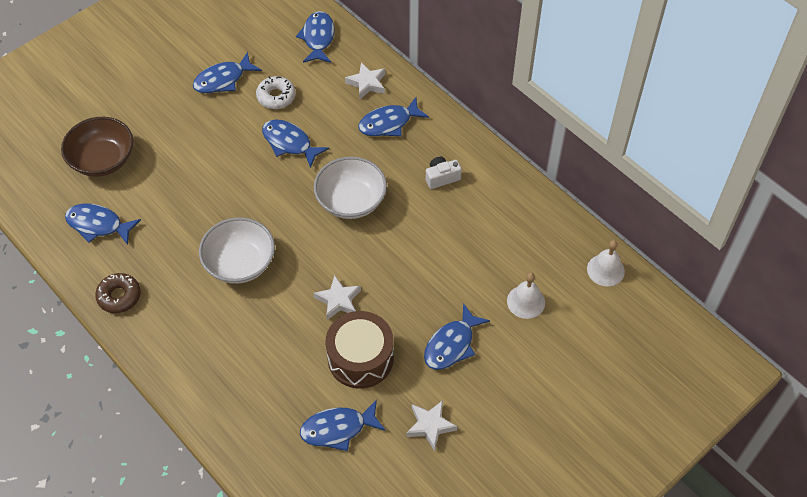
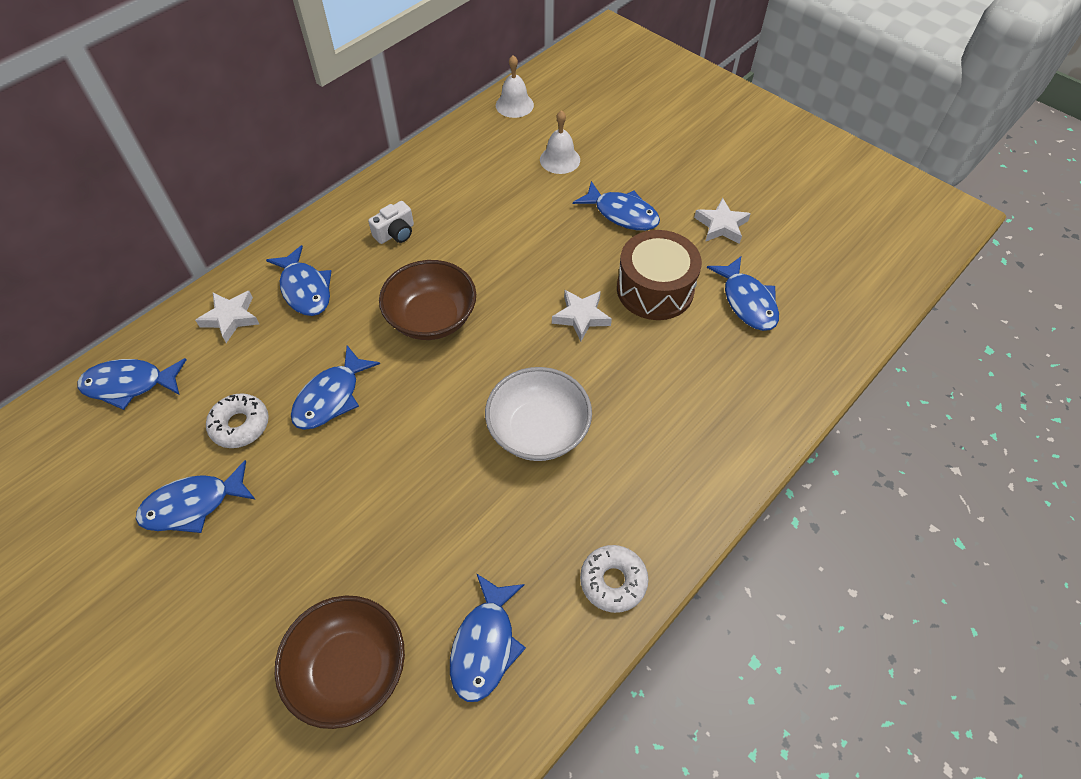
camera: 95 degrees left, 0 degrees up
(119, 296) = (613, 581): brown donut -> white donut
(223, 80) = (193, 505): blue fish -> blue fish turned 105 degrees clockwise
(351, 201) = (431, 318): white bowl -> brown bowl
(441, 177) = (395, 233): white camera -> white camera turned 105 degrees counterclockwise

